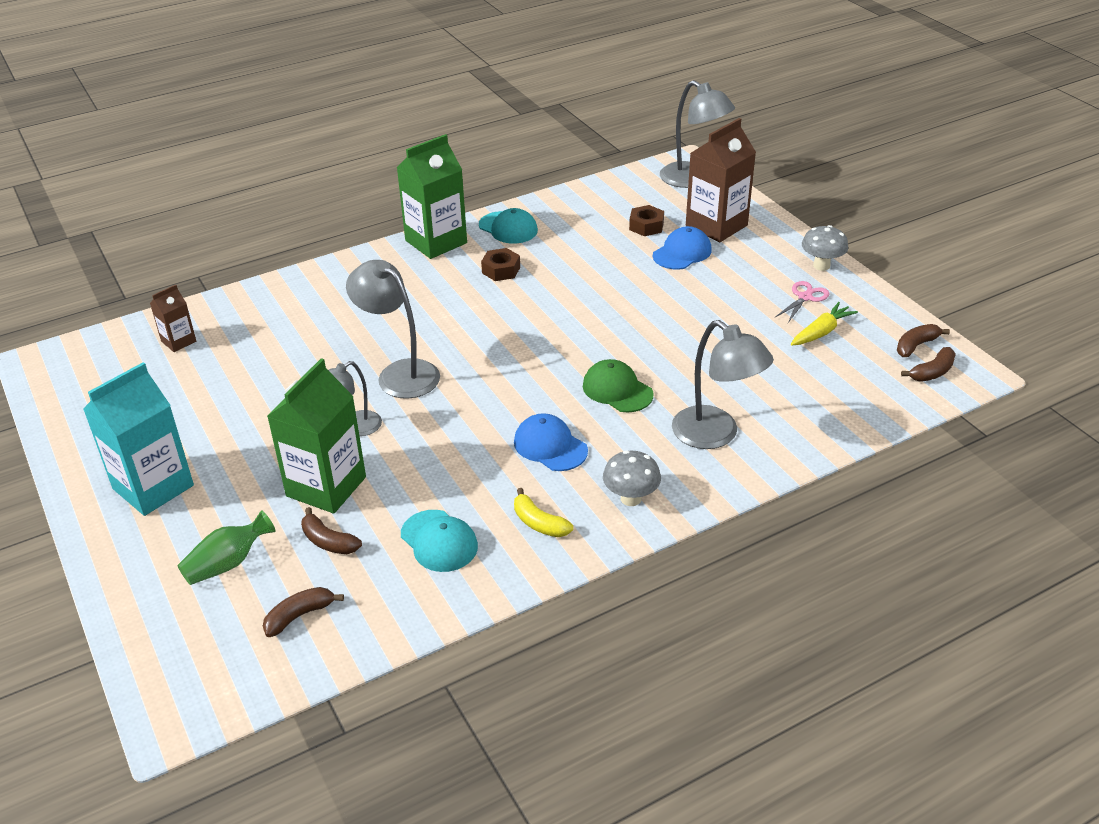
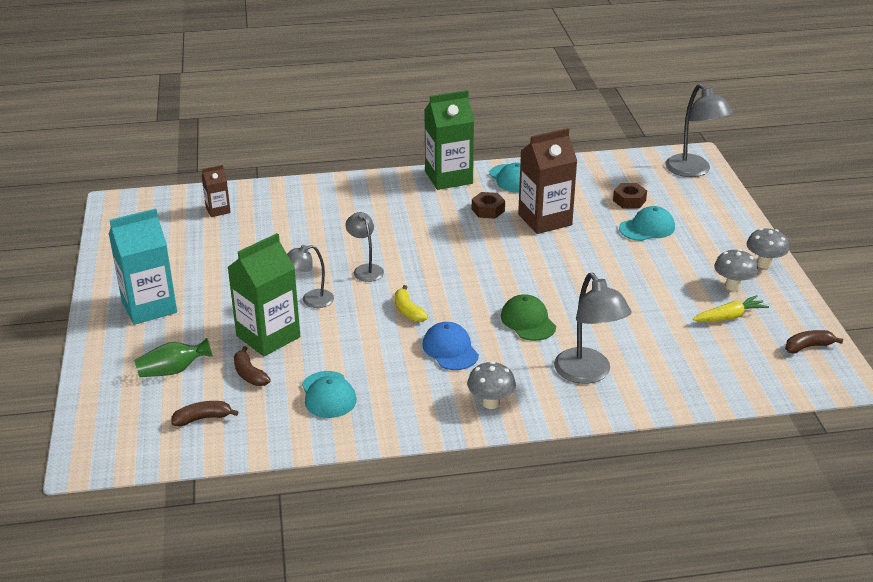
camera: 20 degrees right, 5 degrees down
(399, 373) = (365, 269): grey lamp -> grey lamp, size x0.60
(539, 523) = (409, 402): yellow banana -> yellow banana (408, 311)
(682, 253) = (647, 228): blue cap -> turquoise cap
(716, 226) = (690, 212): brown carton -> brown carton (545, 220)
(805, 297) = (732, 286): pink scissors -> grey mushroom
(932, 372) = (809, 371): brown banana -> none

